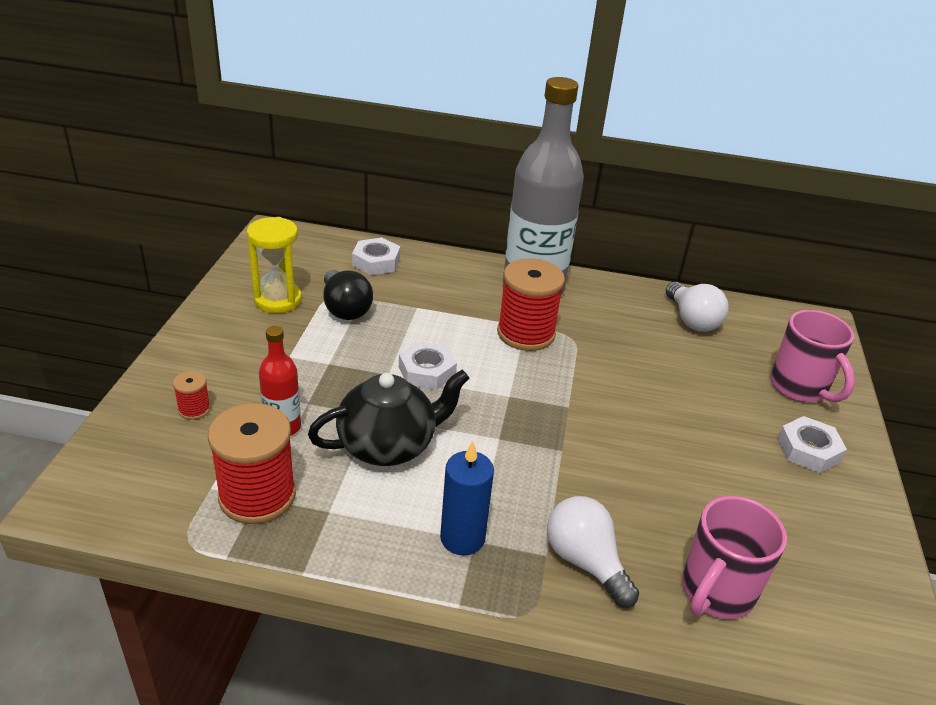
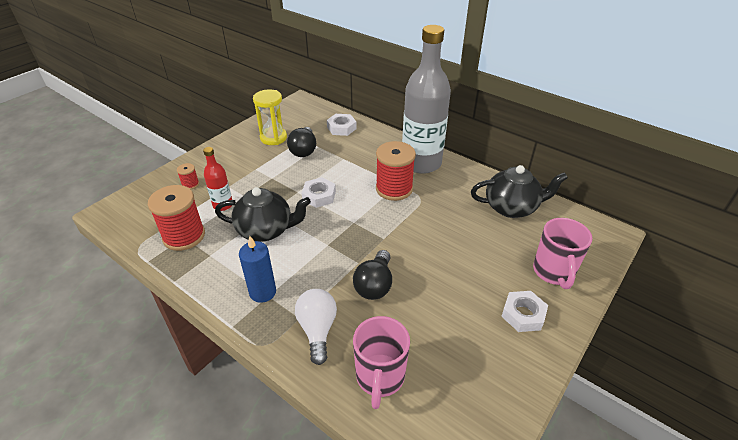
camera: 30 degrees right, 5 degrees up
(609, 473) = (374, 285): none -> black light bulb
(692, 320) = (512, 207): white light bulb -> black teapot
(715, 593) = (380, 378): pink mug -> pink mug turned 60 degrees counterclockwise

